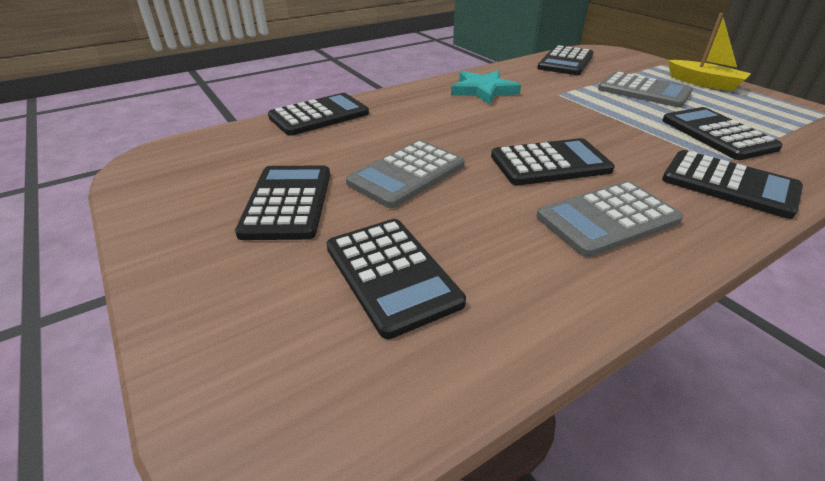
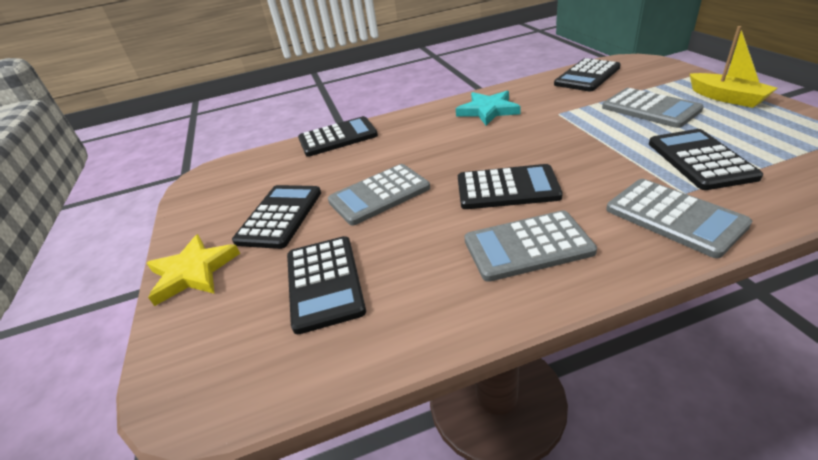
camera: 20 degrees right, 0 degrees up
(191, 276) = (193, 272): none -> yellow star
(729, 184) = (674, 217): black calculator -> grey calculator

